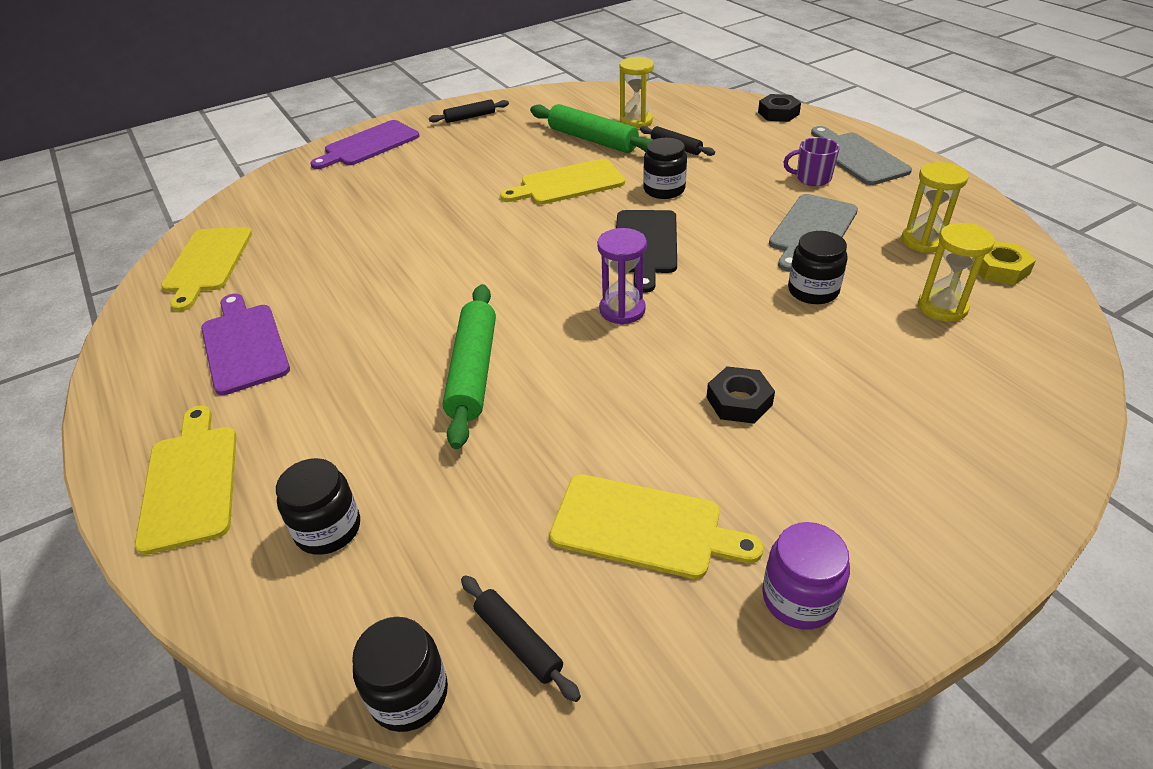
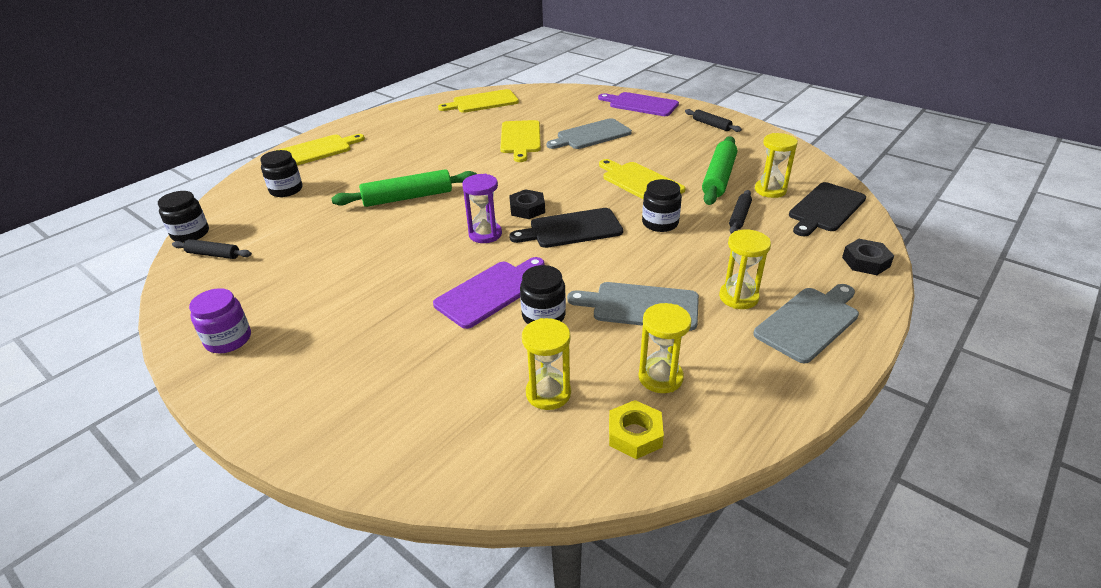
camera: 70 degrees right, 5 degrees down
(244, 345) = (415, 132): purple cutting board -> purple cutting board (490, 292)
(420, 192) = (591, 135): none -> grey cutting board
(518, 641) = (213, 254): black rolling pin -> black rolling pin turned 75 degrees clockwise
(644, 527) = (284, 277): yellow cutting board -> yellow cutting board (520, 139)
(685, 107) = (825, 209): none -> black cutting board
(739, 401) = (397, 296): black nut -> black nut (527, 209)
(812, 178) = (738, 297): purple mug -> yellow hourglass

